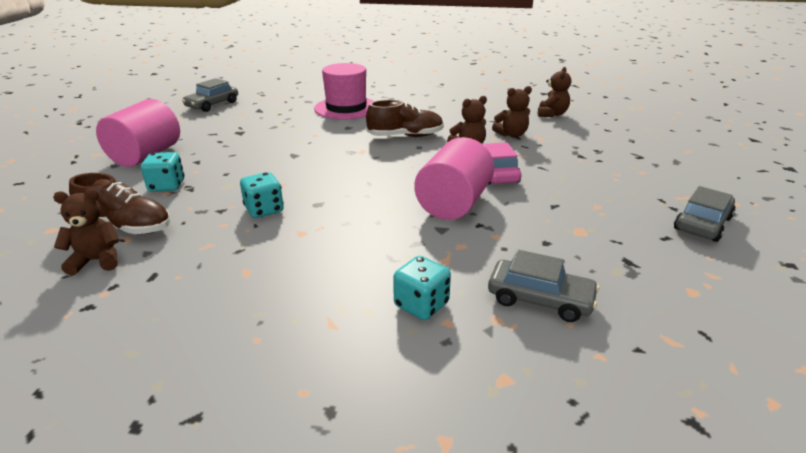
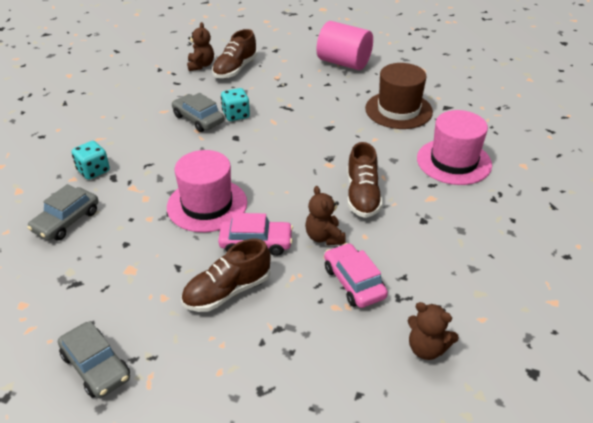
camera: 100 degrees right, 10 degrees up
(167, 186) = (287, 76): turquoise dice -> none
(212, 105) = (463, 81): grey car -> grey car (198, 119)
(262, 127) = (398, 110): none -> brown hat
(453, 204) = (207, 205): pink cylinder -> pink hat
(511, 135) = (354, 282): brown teddy bear -> pink car
(562, 178) = (227, 291): none -> brown shoe

